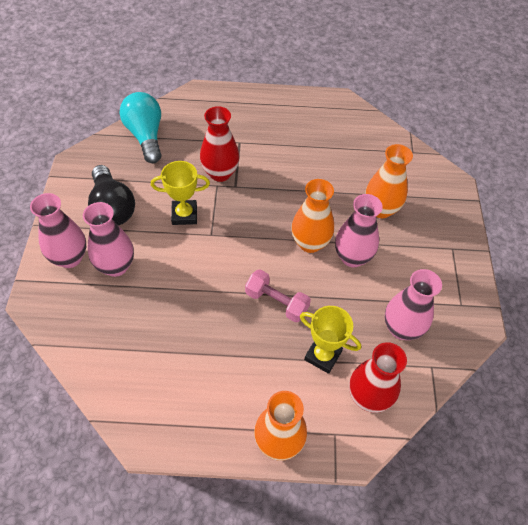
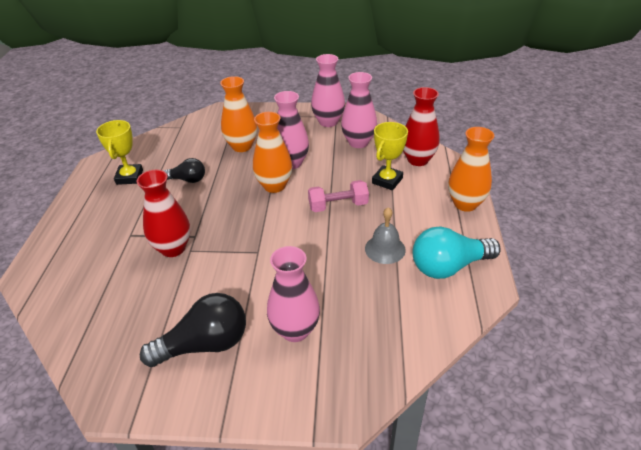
camera: 85 degrees left, 15 degrees down
(70, 258) = (281, 380): pink vase -> pink vase (328, 122)
(145, 136) = (87, 322): turquoise light bulb -> turquoise light bulb (449, 266)
(184, 215) = (227, 275): yellow trophy -> yellow trophy (129, 177)
(206, 343) = (385, 249): none -> grey bell
(276, 302) = (338, 206): pink dumbbell -> pink dumbbell turned 45 degrees clockwise
(318, 170) = (187, 180): none -> black light bulb

